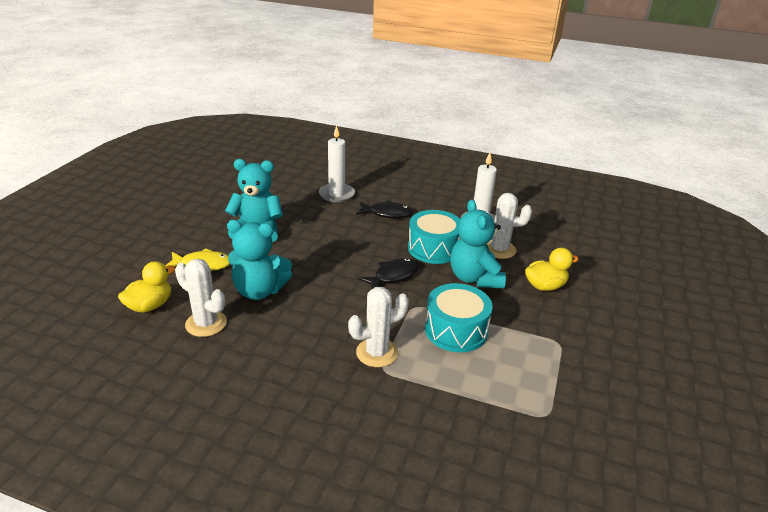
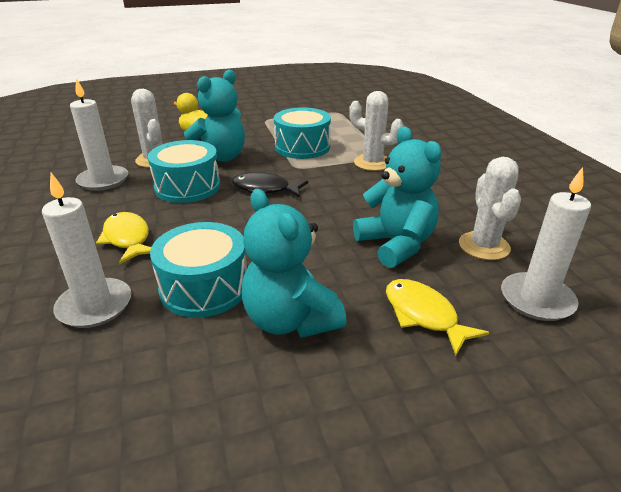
camera: 125 degrees left, 0 degrees up
(150, 306) = (536, 299): yellow duck -> white candle
(312, 220) = (204, 287): none -> turquoise drum
(387, 213) = (127, 239): black fish -> yellow fish

